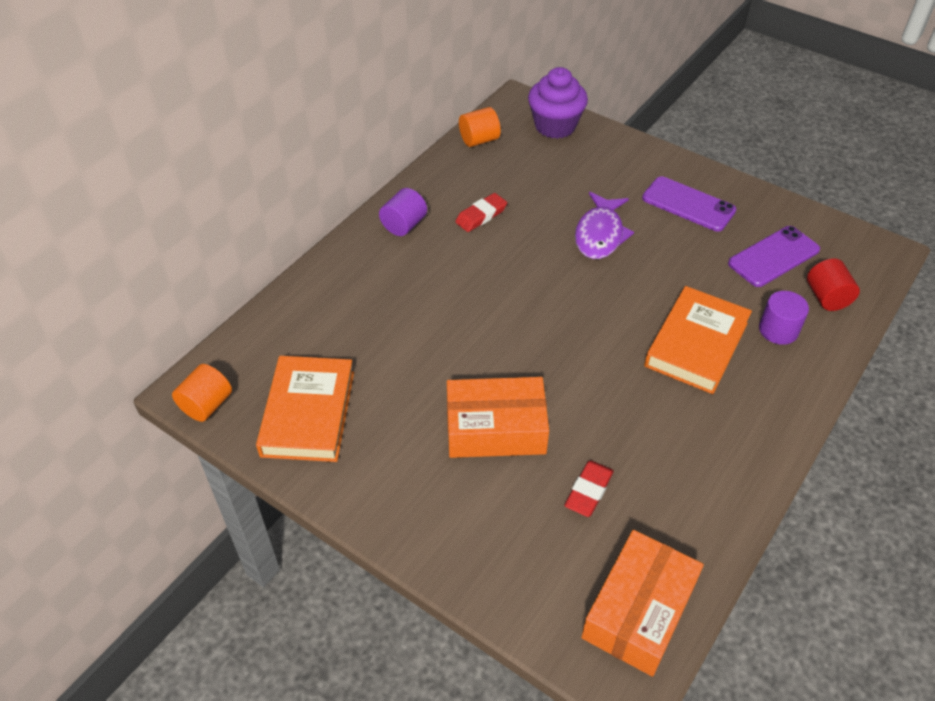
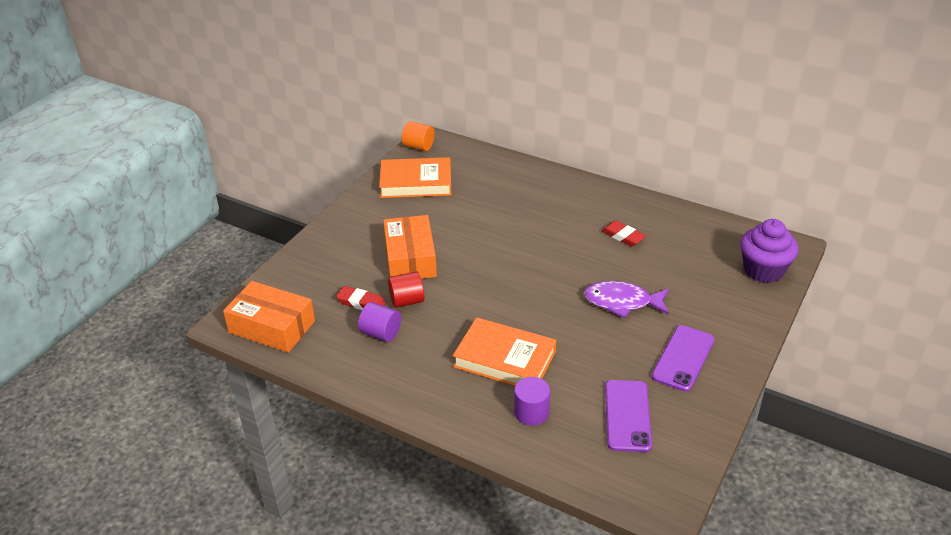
camera: 85 degrees right, 10 degrees down
(404, 225) = (599, 200): purple cylinder -> purple cylinder (381, 333)
(479, 140) = (721, 228): orange cylinder -> none
(773, 257) = (627, 415): purple phone -> purple phone turned 45 degrees clockwise
(827, 297) = (581, 451): red cylinder -> red cylinder (407, 301)

